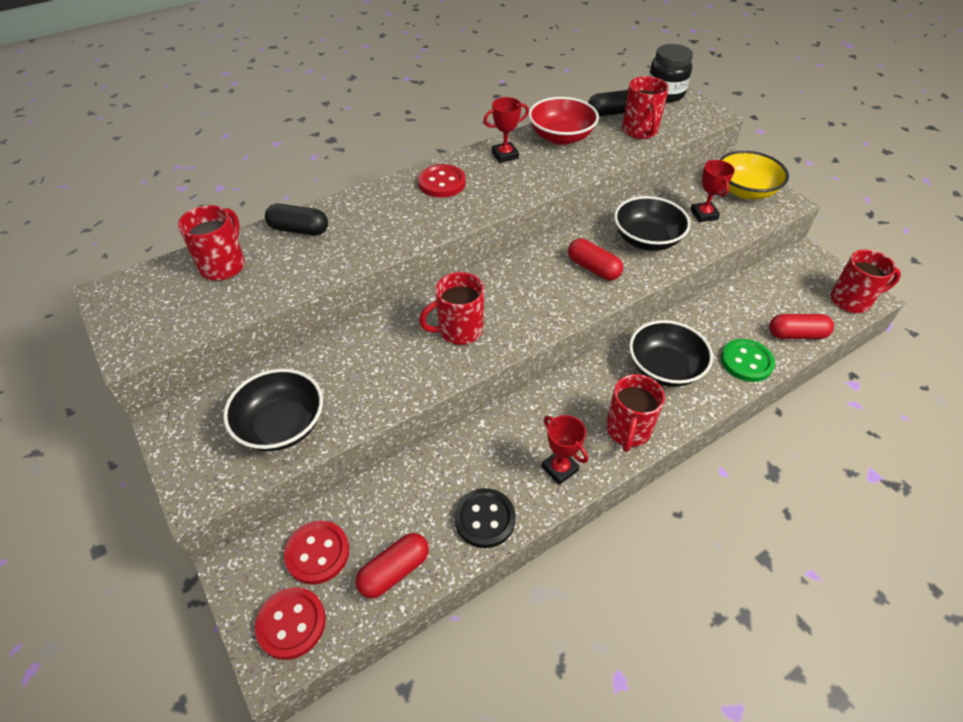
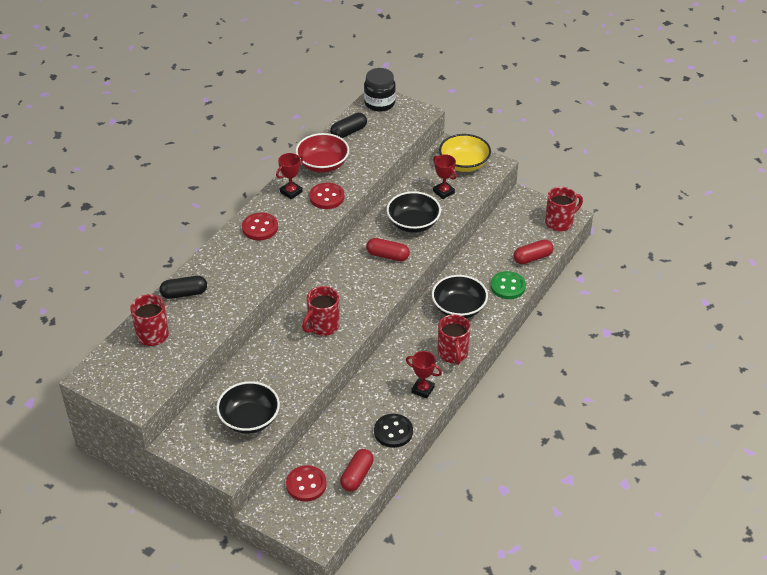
camera: 25 degrees left, 5 degrees down
(291, 623) = (315, 521): red button -> red button (327, 197)
(640, 131) = (376, 143): red mug -> none

